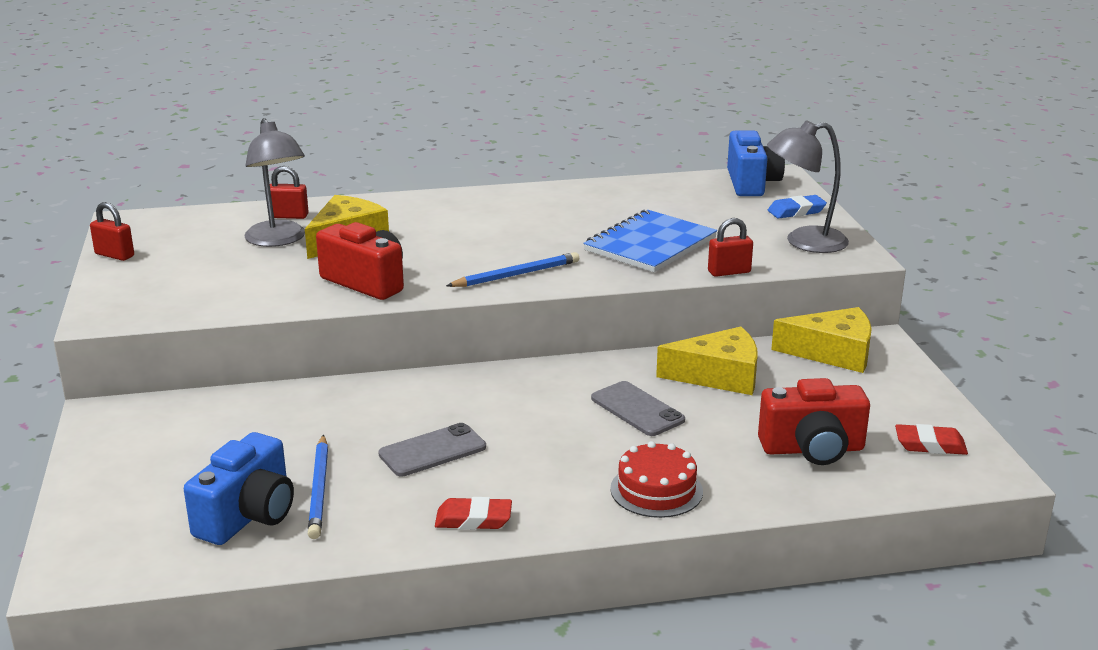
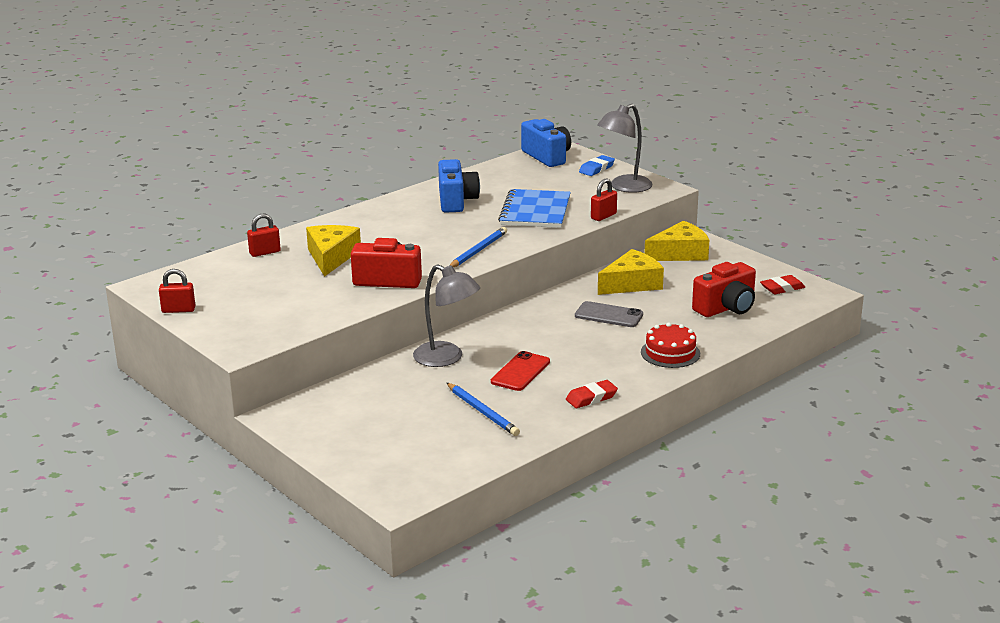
camera: 30 degrees left, 0 degrees up
(248, 516) = (460, 438): blue camera -> blue camera (456, 201)
(278, 240) = (284, 270): grey lamp -> grey lamp (447, 358)
(432, 451) = (520, 372): grey phone -> red phone

